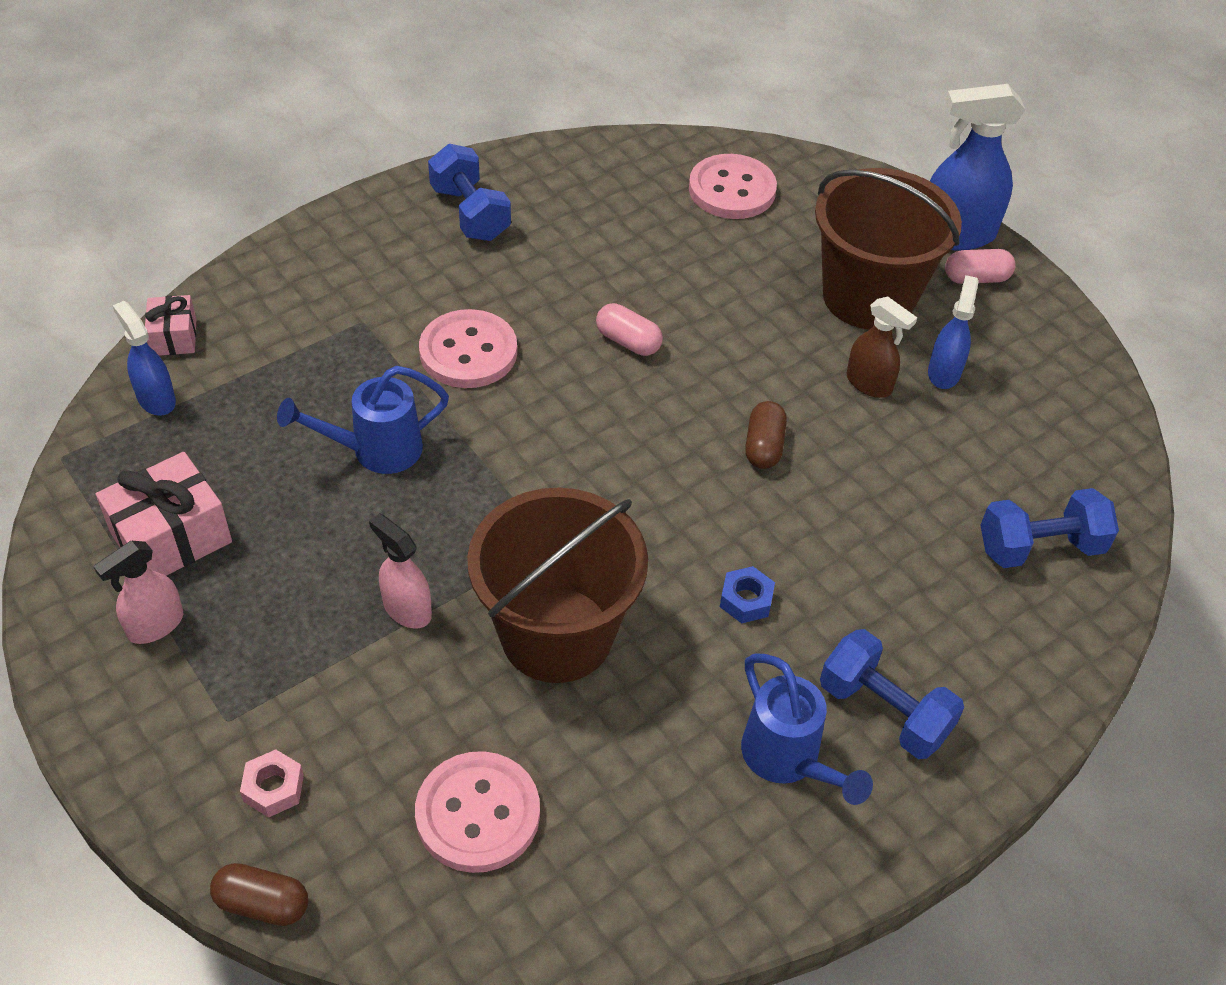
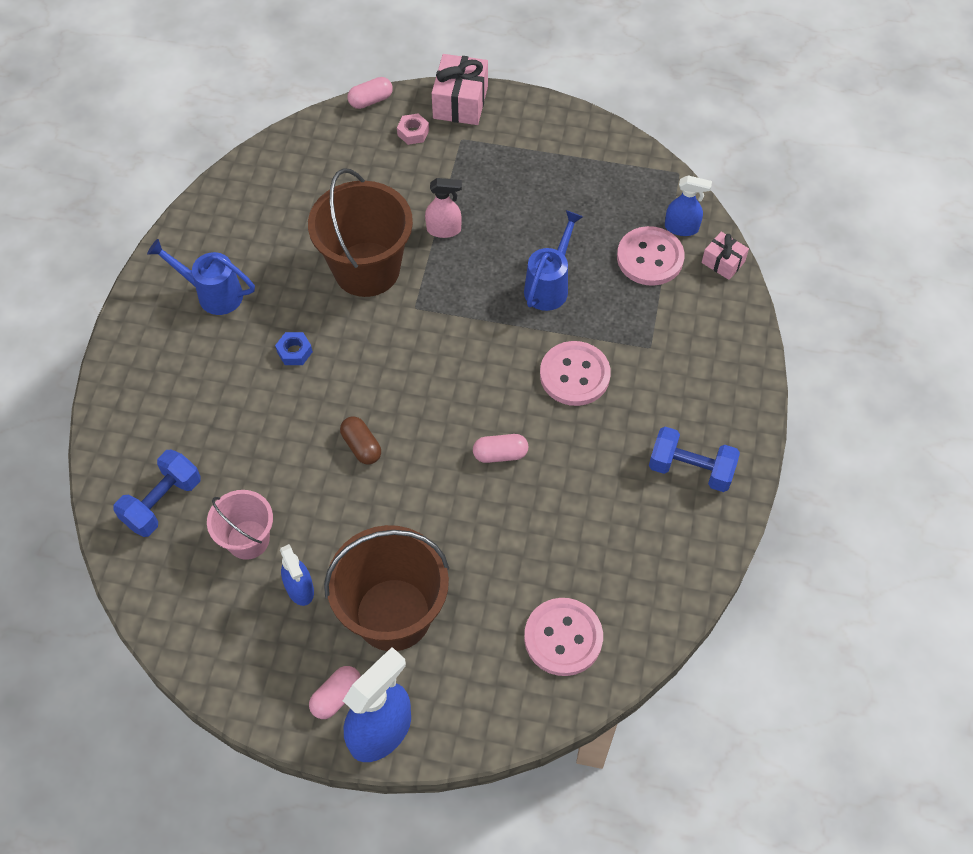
camera: 140 degrees right, 10 degrees up
(155, 625) = (537, 146): pink spray bottle -> none
(171, 537) = (581, 180): pink gift -> pink gift (460, 102)
(262, 903) = (371, 100): brown capsule -> pink capsule
(478, 814) = (324, 181): pink button -> pink button (650, 258)
(869, 384) = (338, 541): brown spray bottle -> none
(884, 711) = (185, 348): blue dumbbell -> none
(965, 447) = (248, 539): none -> pink bucket

